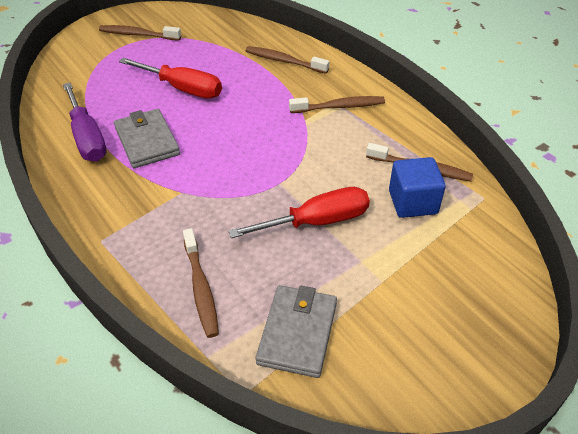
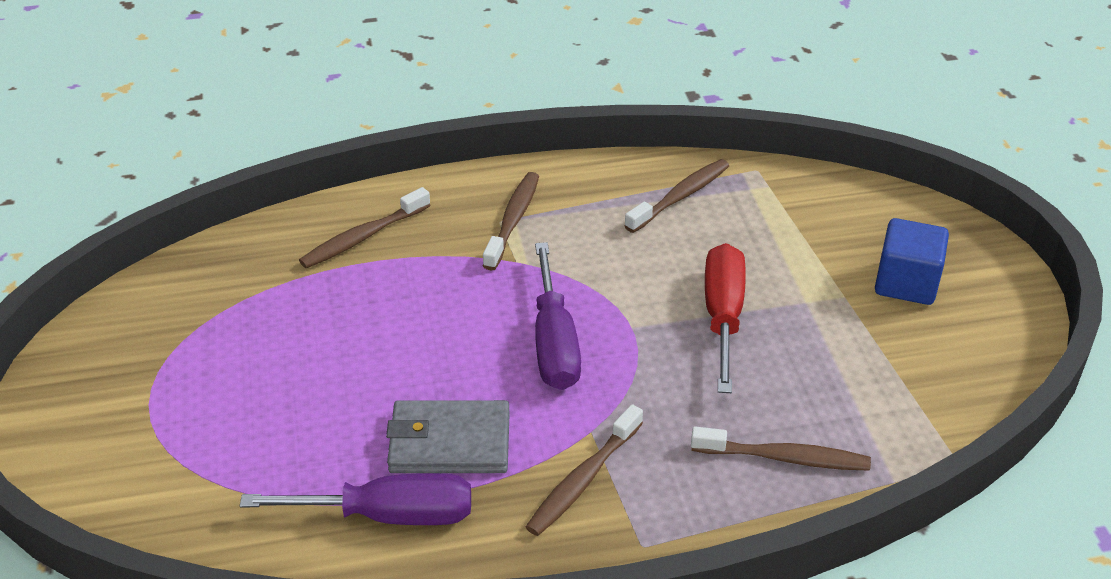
camera: 65 degrees left, 5 degrees down
(138, 35) = (131, 385): brown toothbrush -> brown toothbrush (583, 480)
(183, 88) = (344, 367): red screwdriver -> none
(245, 155) = (554, 343): none -> purple screwdriver
(297, 333) = (890, 390): grey wallet -> none
(412, 202) = (734, 225): blue cube -> blue cube (906, 283)

